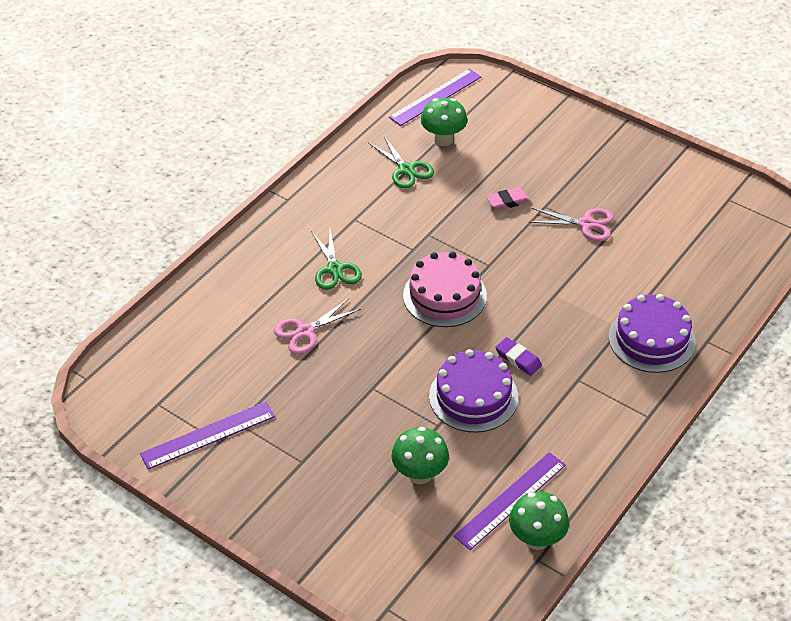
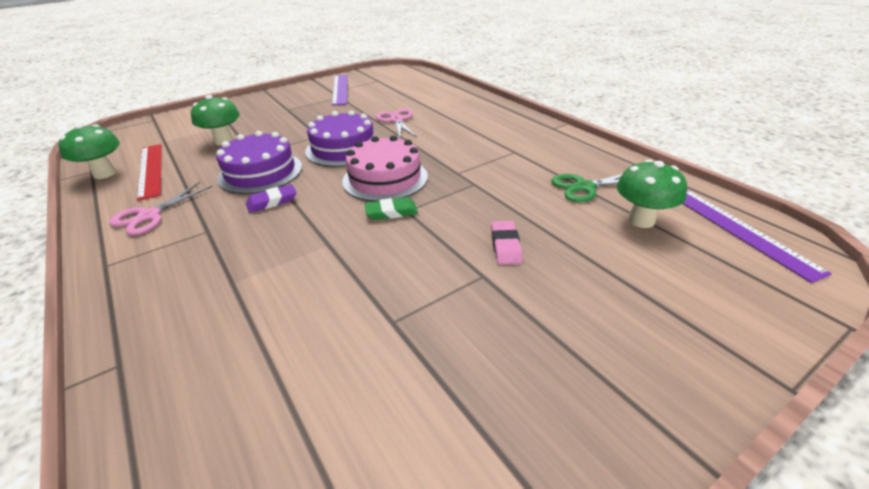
camera: 110 degrees right, 10 degrees down
(335, 269) = (455, 137): green scissors -> none
(496, 273) = (391, 212): none -> green eraser
(510, 500) = (151, 170): purple ruler -> red ruler
(586, 224) = (428, 306): pink scissors -> pink scissors (149, 215)
(651, 339) = (187, 305): purple cake -> purple cake (343, 148)

